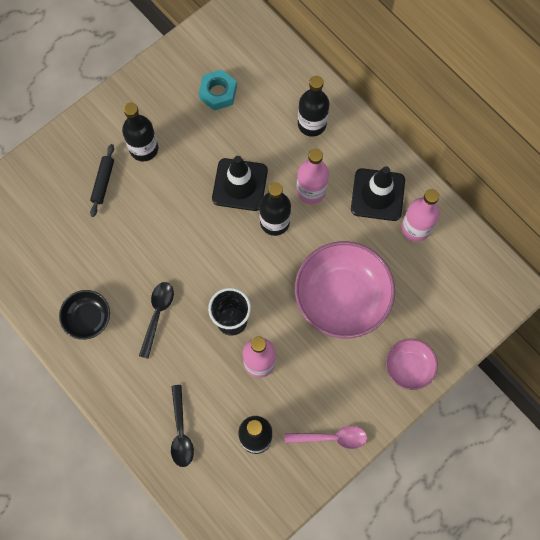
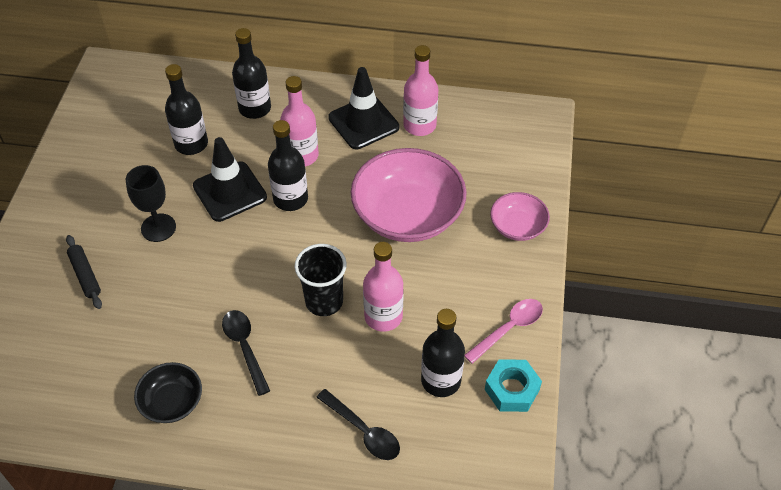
camera: 40 degrees left, 20 degrees down
(144, 148) = (105, 222): black bottle -> black bottle (191, 144)
(173, 179) = (158, 228): none -> black goblet
(218, 93) = (143, 137): turquoise nut -> turquoise nut (512, 389)

